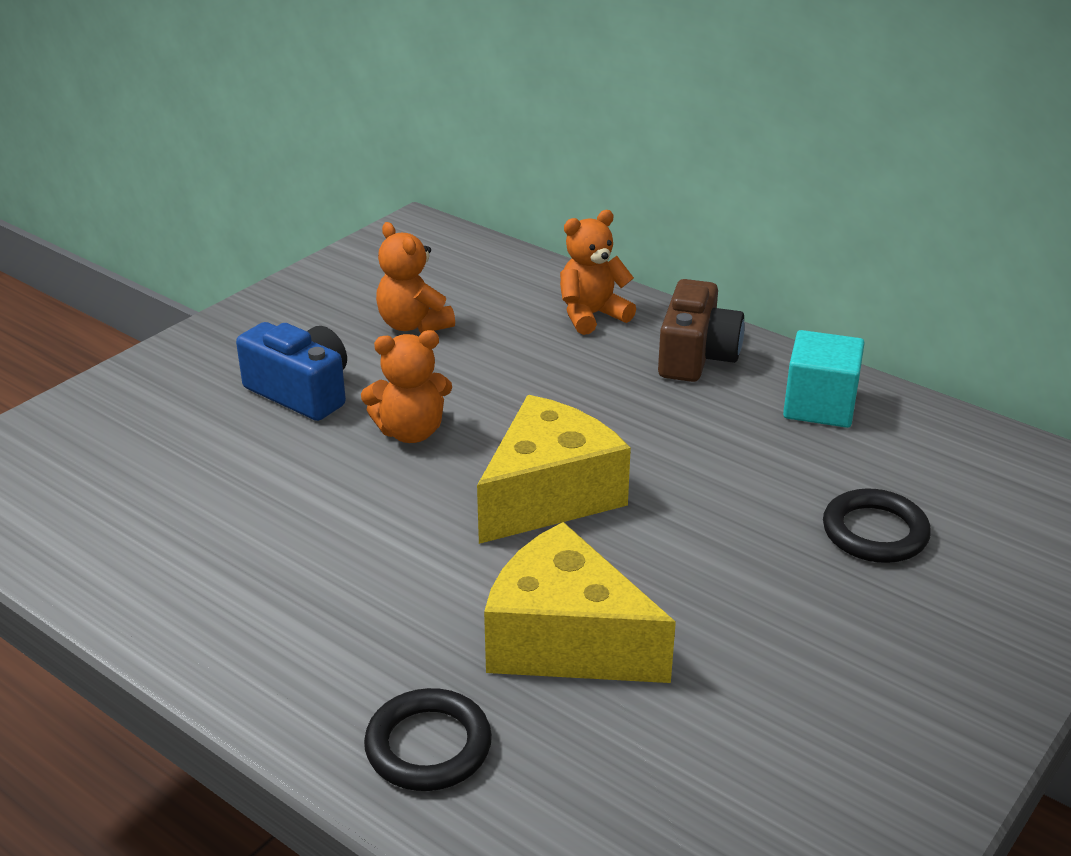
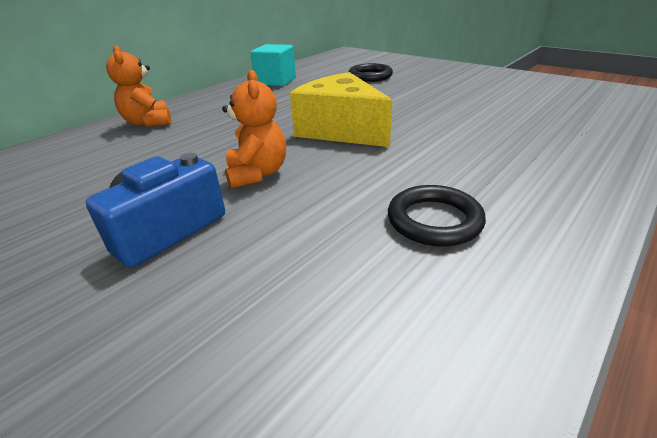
camera: 85 degrees left, 0 degrees up
(413, 325) = (96, 180): orange teddy bear -> none
(428, 746) = (575, 153): black ring -> black ring (434, 220)
(566, 641) = (467, 124): yellow cheese -> none
(696, 356) = (217, 100): brown camera -> none

